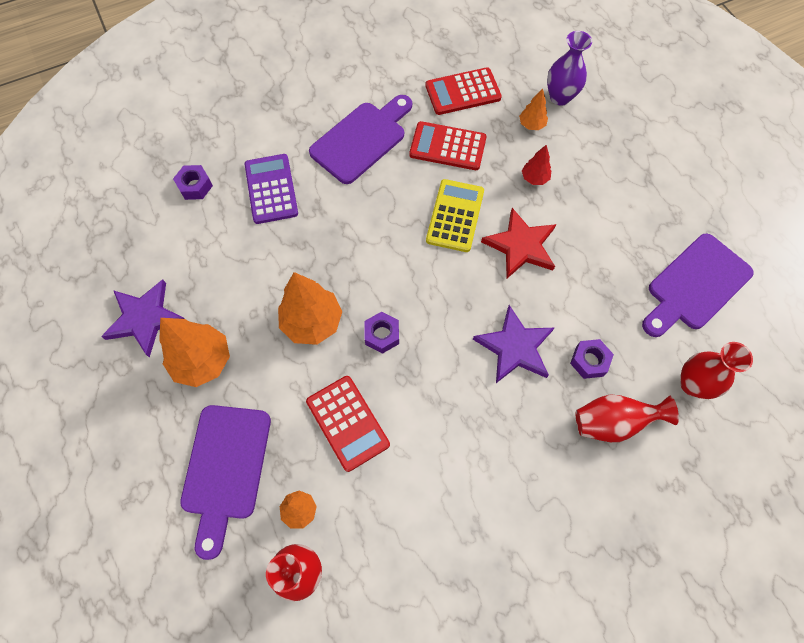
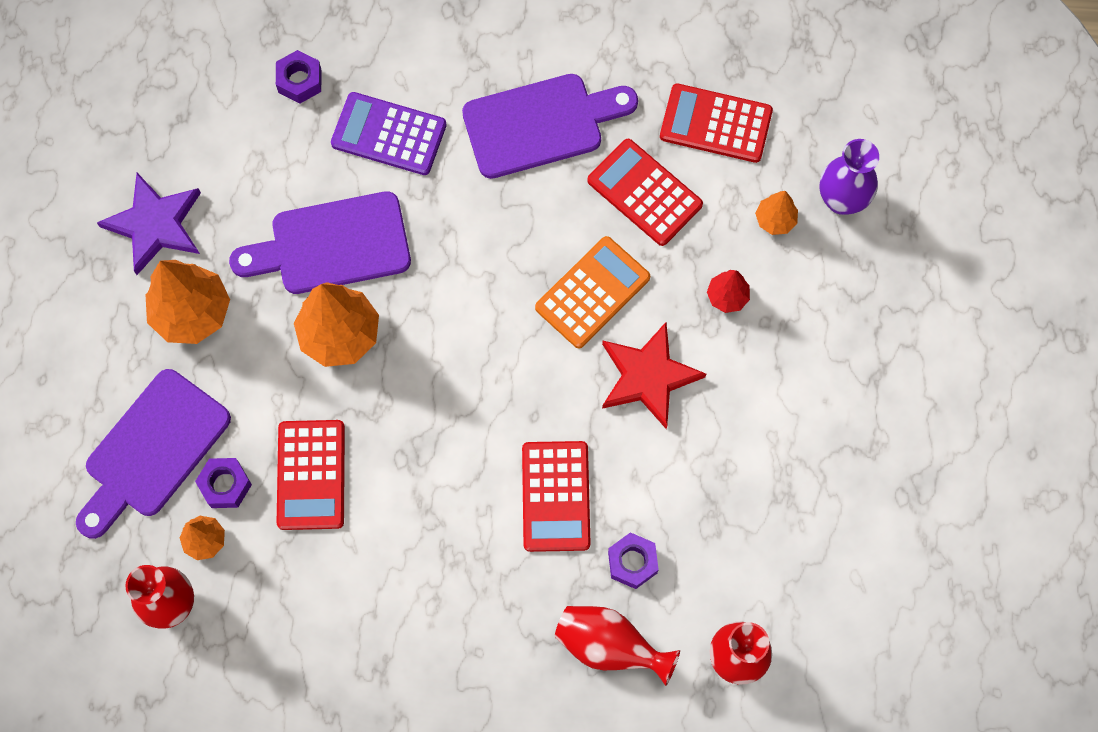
camera: 30 degrees right, 5 degrees up
(271, 189) = (389, 134): purple calculator -> purple calculator turned 90 degrees counterclockwise
(382, 335) = (410, 395): purple nut -> purple nut (225, 485)
(455, 216) = (592, 293): yellow calculator -> orange calculator
(515, 347) = (556, 496): purple star -> red calculator
(695, 285) = (830, 546): purple cutting board -> purple cutting board (332, 245)

